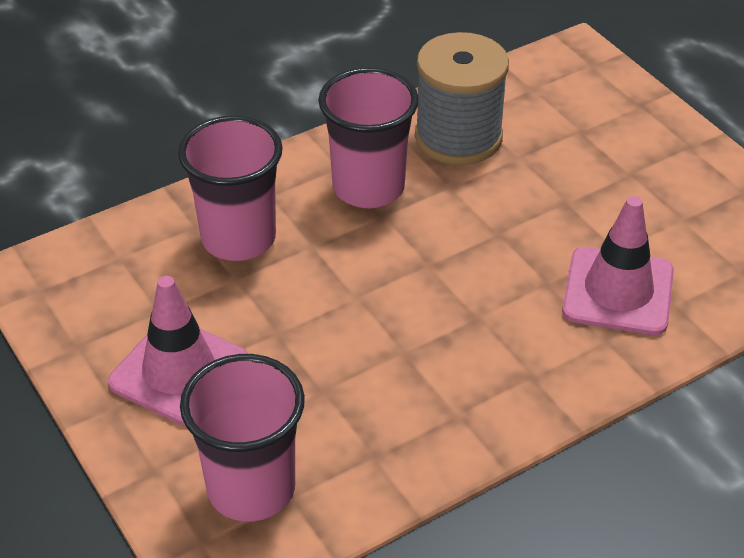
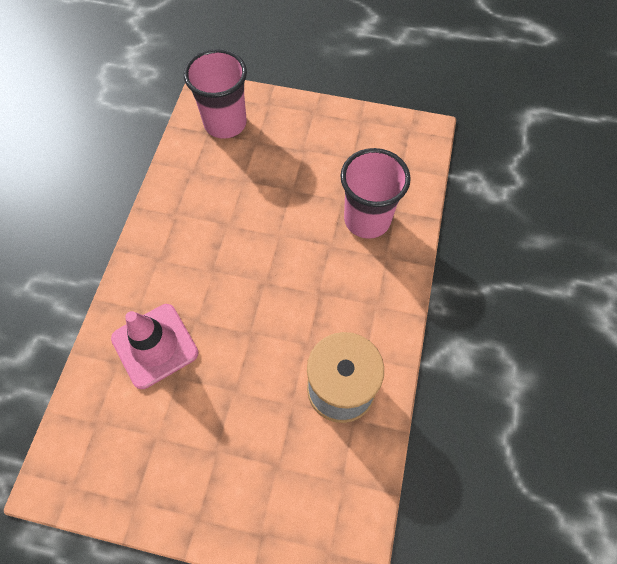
camera: 135 degrees right, 20 degrees up
(179, 372) = (308, 142): pink traffic cone -> none
(368, 188) = (346, 304): pink cup -> none

